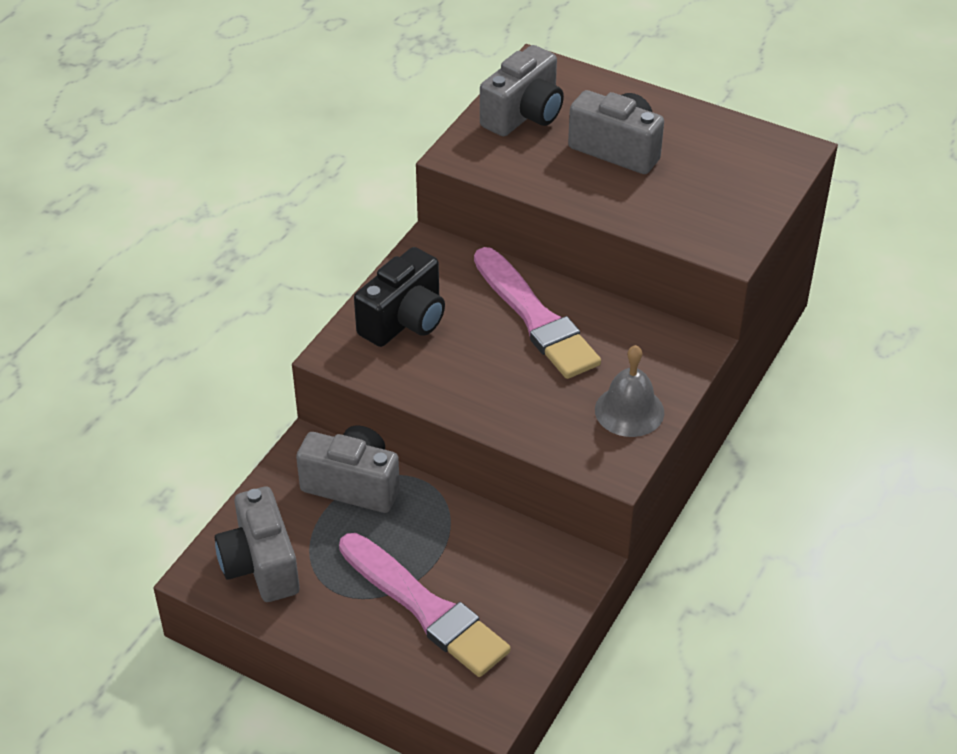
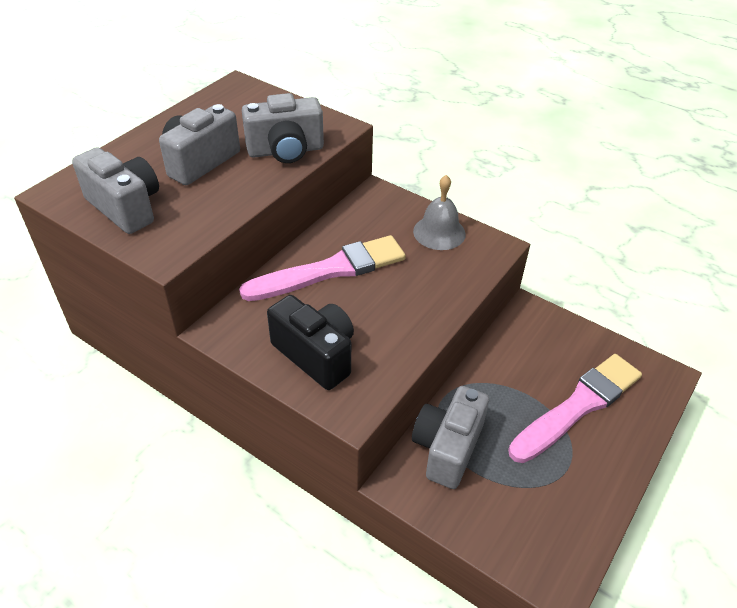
camera: 85 degrees left, 0 degrees up
(261, 565) = (543, 528): grey camera -> grey camera (286, 151)

